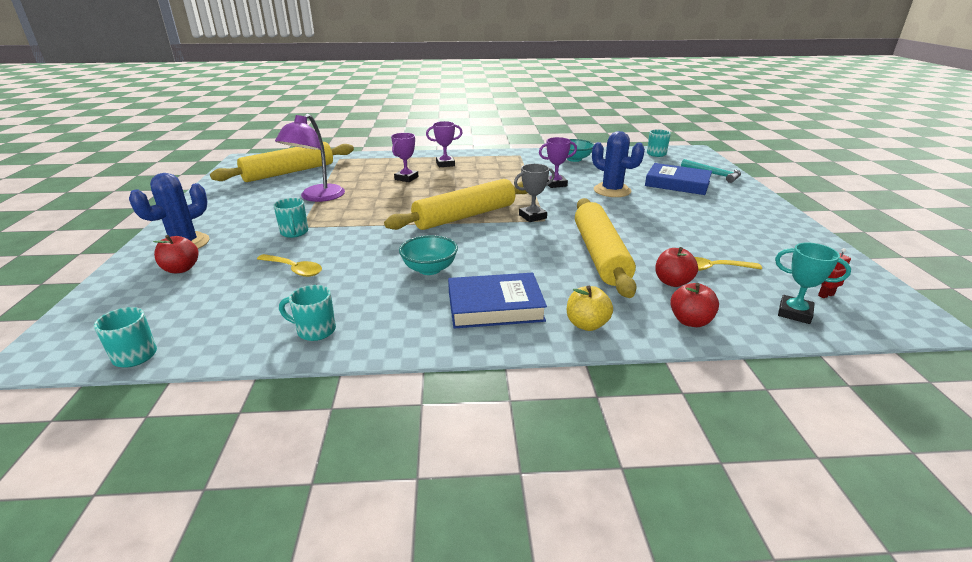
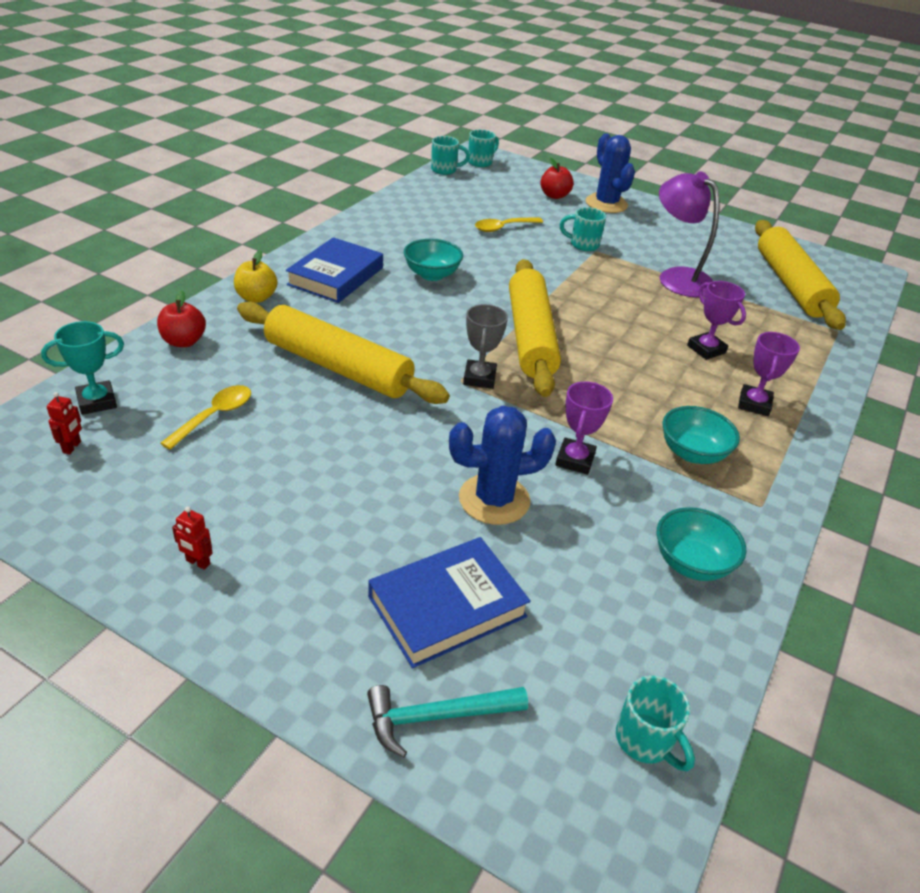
camera: 120 degrees right, 10 degrees up
(315, 330) = (400, 213): turquoise mug -> turquoise mug (480, 162)
(507, 168) = (692, 453): none -> turquoise bowl
(672, 282) = (236, 374): red apple -> none
(773, 227) = (198, 562): none -> red robot

